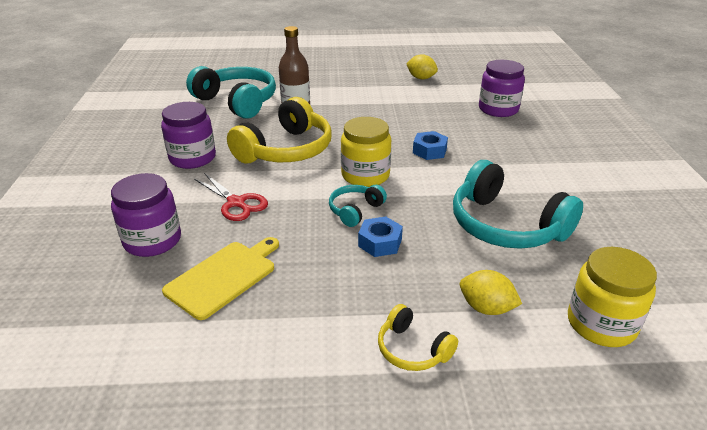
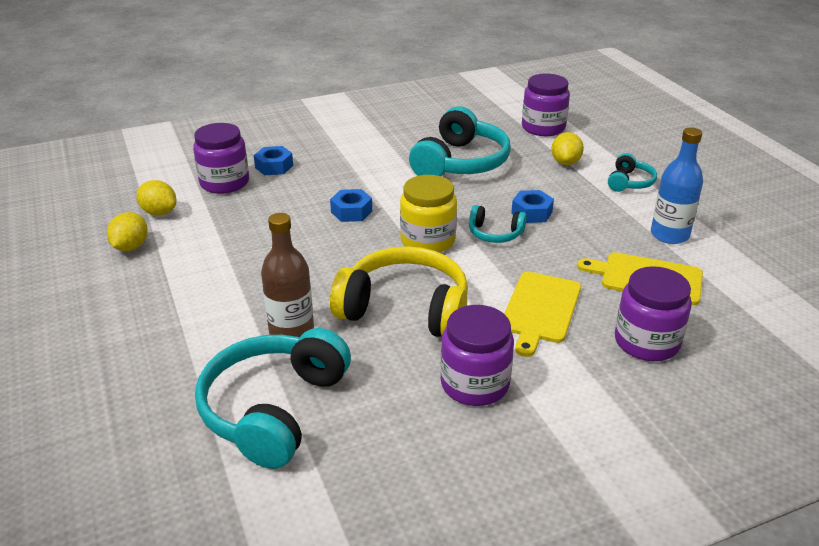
camera: 110 degrees left, 0 degrees up
(236, 203) = (540, 309): red scissors -> yellow cutting board
(278, 329) = (669, 235): none -> blue bottle
(412, 349) = (629, 182): yellow headphones -> turquoise headphones
(461, 87) = (159, 212): none -> yellow lemon
(522, 129) = (274, 166): none -> blue nut
(601, 324) = (543, 128): yellow jar -> purple jar

